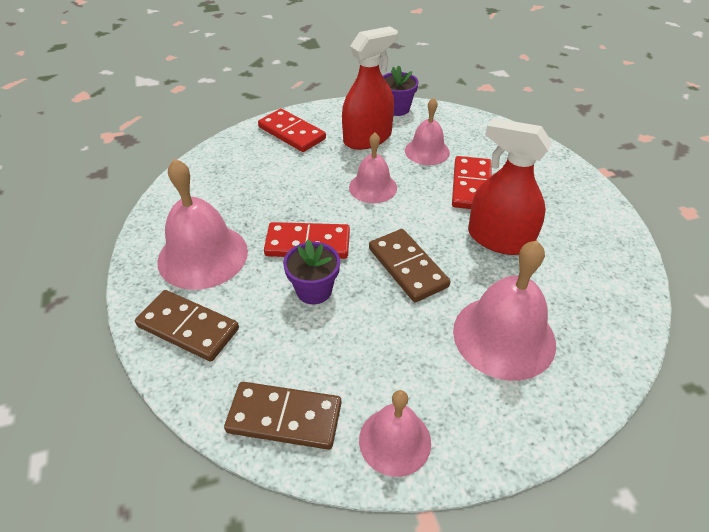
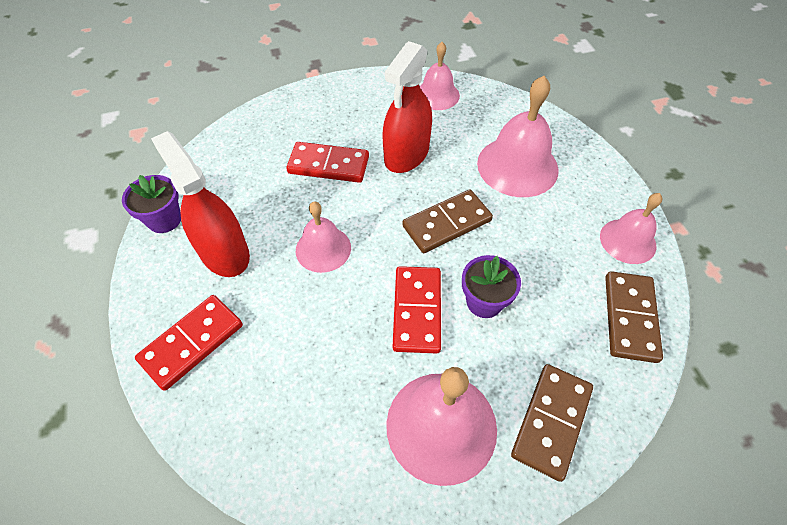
camera: 90 degrees left, 10 degrees up
(427, 151) = (263, 196): pink bell -> pink bell (437, 95)

